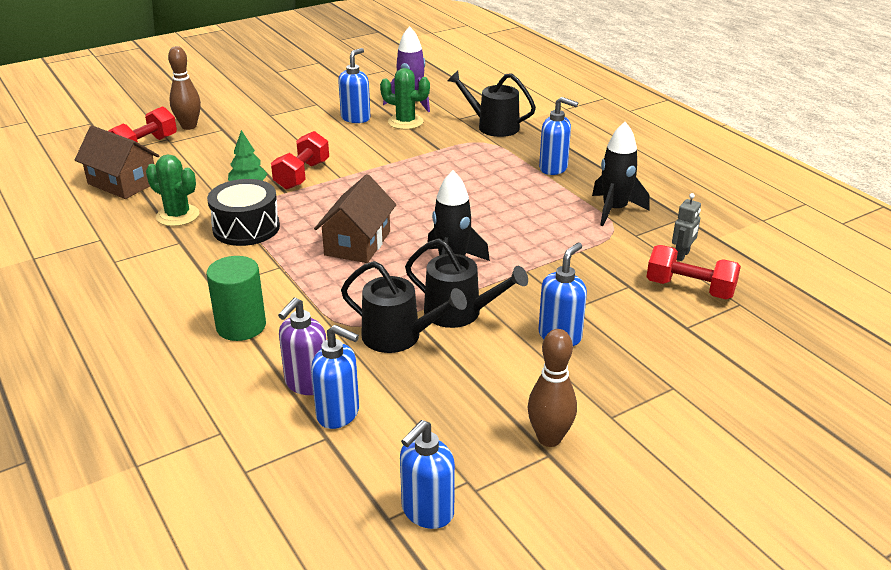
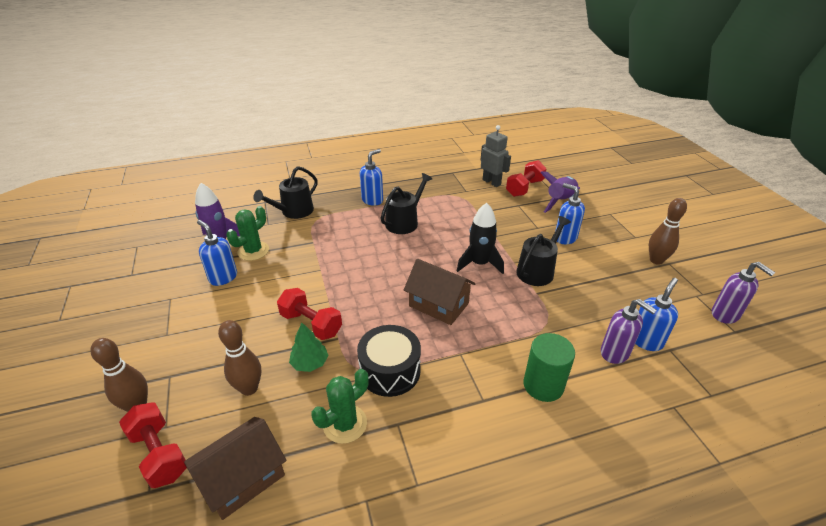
camera: 75 degrees left, 5 degrees up
(213, 164) = (249, 388): none -> brown bowling pin
(398, 336) = (562, 301): black watering can -> black watering can (404, 222)
(427, 512) = (725, 315): blue soap dispenser -> purple soap dispenser
(614, 210) = (435, 191): black rocket -> none
(674, 328) = (560, 201): none -> purple rocket
(682, 255) = (491, 182): grey robot -> grey robot, size x1.52

